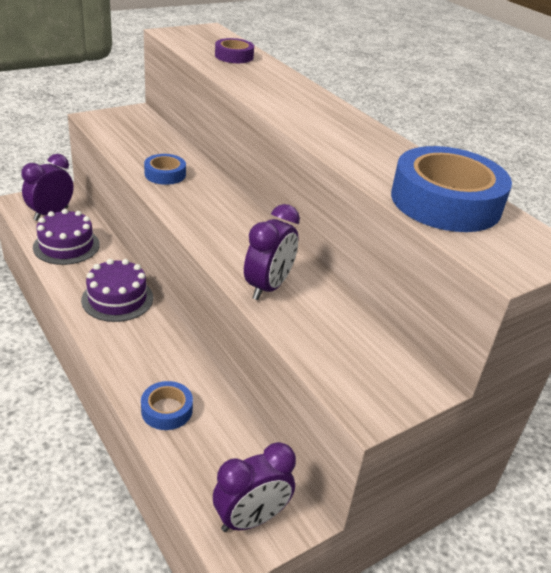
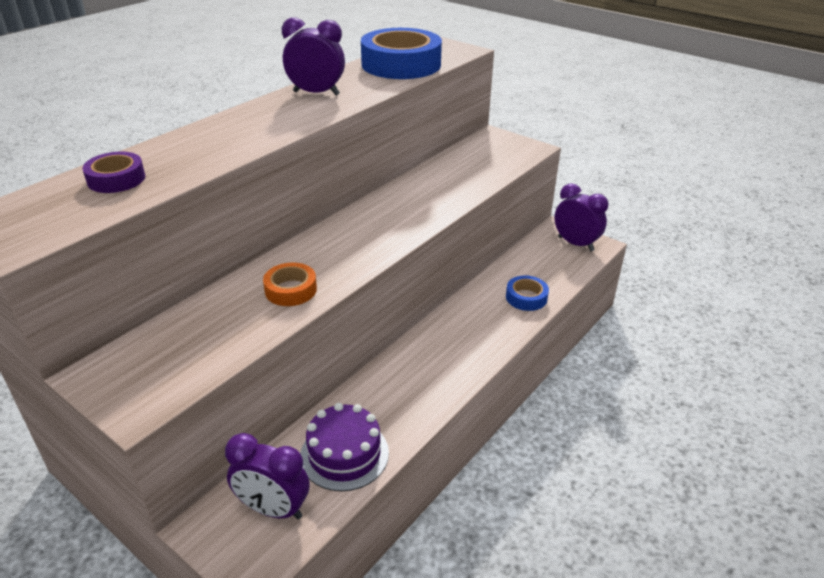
camera: 105 degrees left, 0 degrees up
(117, 299) = (417, 371): purple cake -> none
(165, 174) = (291, 290): blue tape -> orange tape
(268, 287) = (447, 194): purple clock -> purple clock (316, 93)

